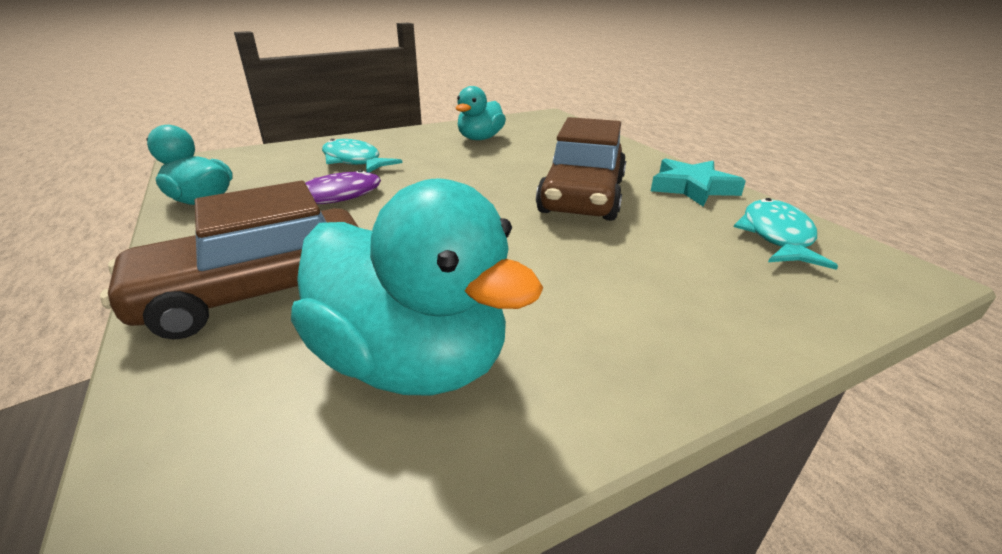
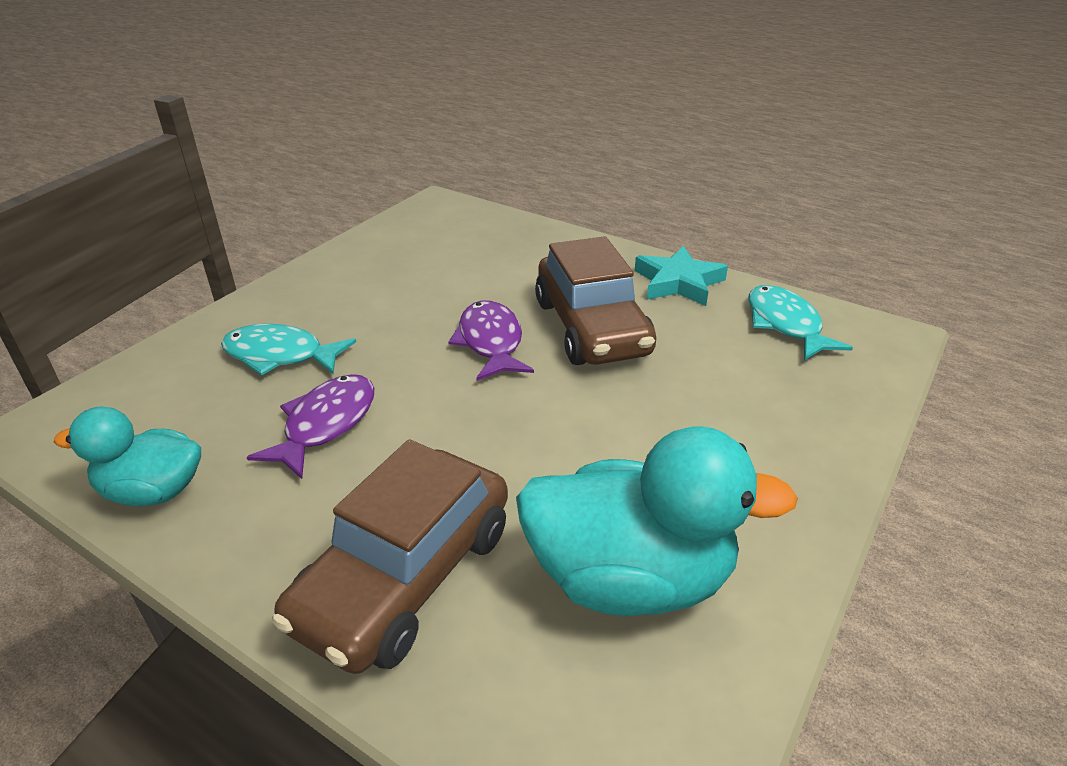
camera: 30 degrees left, 5 degrees up
(480, 138) = (397, 268): turquoise duck -> none
(494, 186) = (491, 342): none -> purple fish

